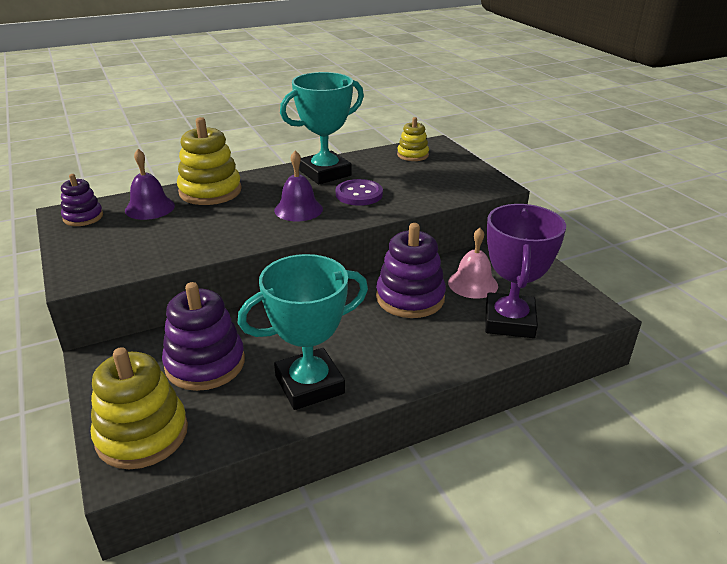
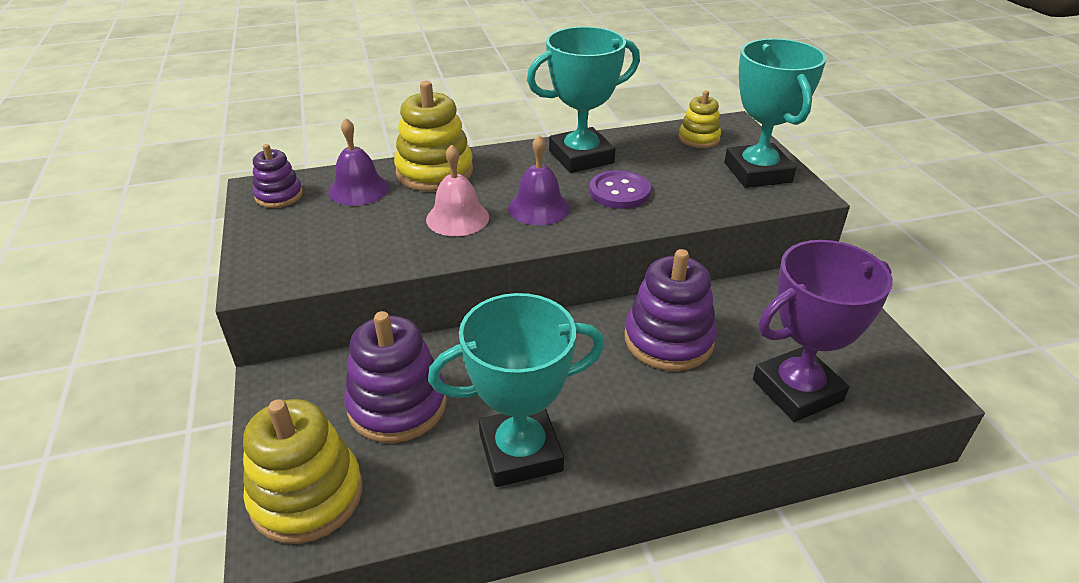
camera: 10 degrees right, 5 degrees up
(460, 174) = (757, 172): none -> turquoise trophy
(473, 284) = (755, 328): pink bell -> pink bell (457, 218)
(509, 321) = (797, 390): purple trophy -> purple trophy turned 45 degrees clockwise

